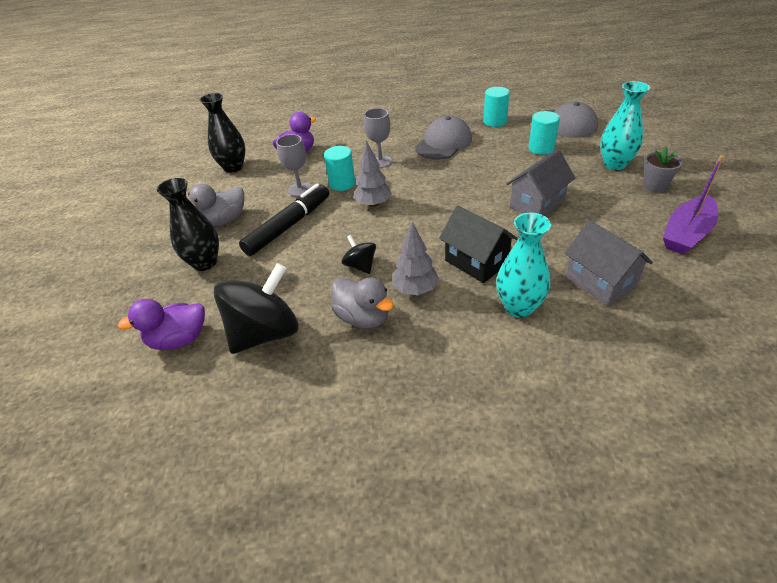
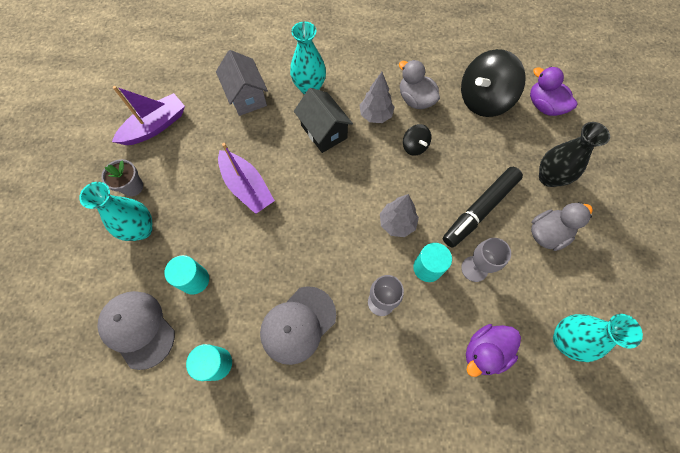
camera: 175 degrees left, 25 degrees up
(179, 340) = (544, 106): purple duck -> purple duck turned 120 degrees counterclockwise
(233, 167) = (564, 340): black vase -> turquoise vase
(537, 204) = (247, 187): grey house -> purple boat

